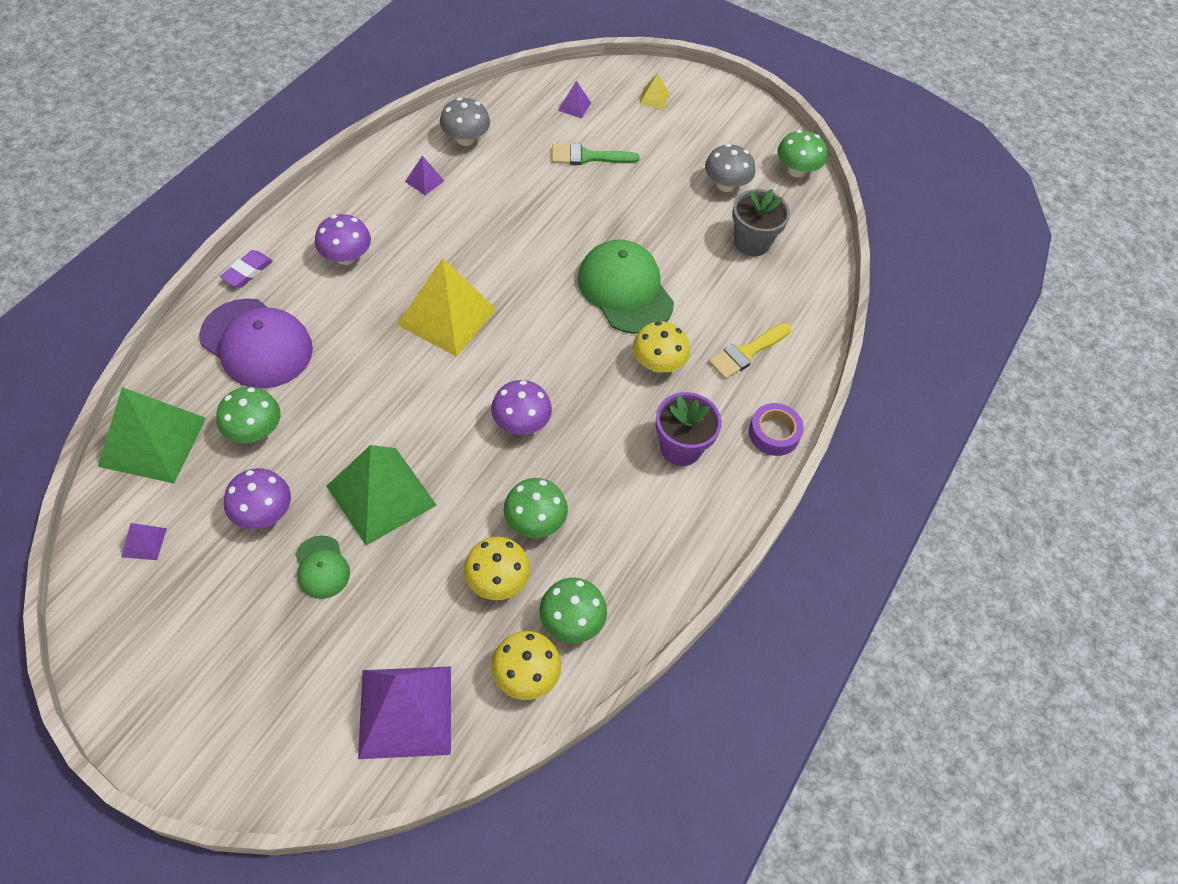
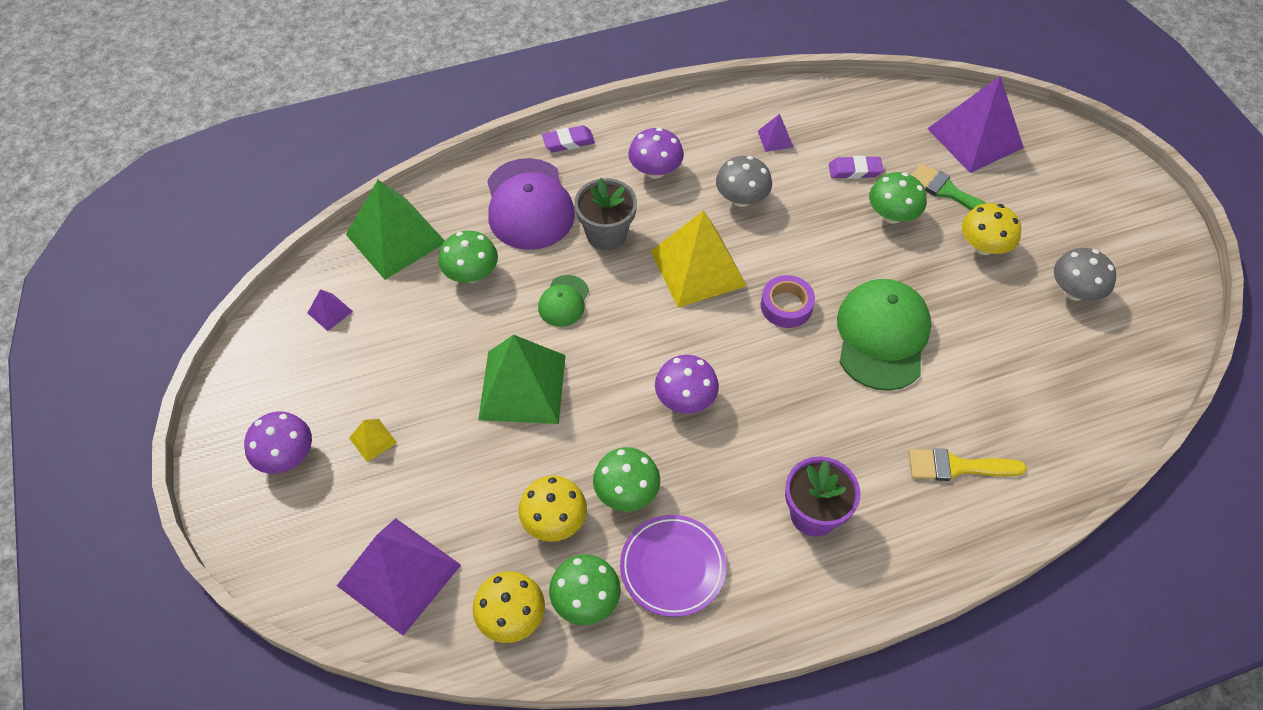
camera: 45 degrees right, 0 degrees up
(263, 513) = (426, 343): purple mushroom -> purple mushroom (286, 456)
(321, 567) = (432, 415): green cap -> green cap (563, 301)
(465, 139) = (843, 119): grey mushroom -> grey mushroom (741, 199)
(506, 175) = (855, 170): none -> purple eraser
(574, 106) = (975, 138): purple pyramid -> purple pyramid, size x2.35
(614, 553) = (672, 567): none -> purple plate
(653, 98) = (1066, 168): yellow pyramid -> yellow pyramid (373, 440)
(658, 364) = (856, 423): yellow mushroom -> yellow mushroom (983, 246)
(751, 242) = (1055, 363): grey flower pot -> grey flower pot (606, 234)
(774, 433) = (919, 561): purple tape -> purple tape (786, 306)
(796, 170) = (1170, 317): green mushroom -> green mushroom (892, 215)

